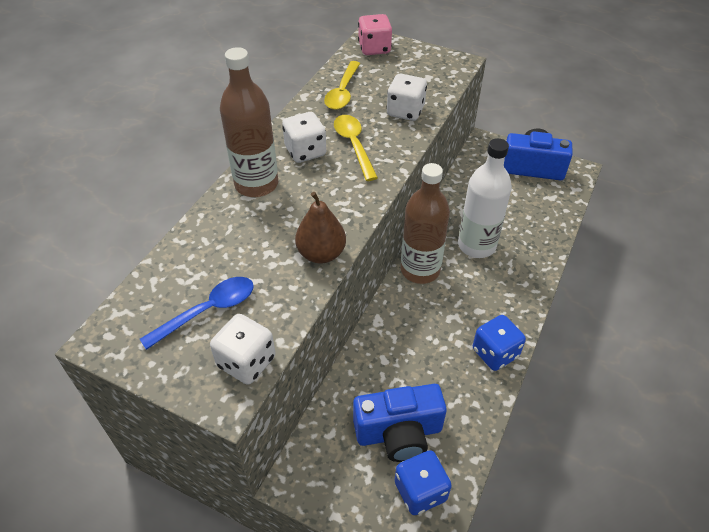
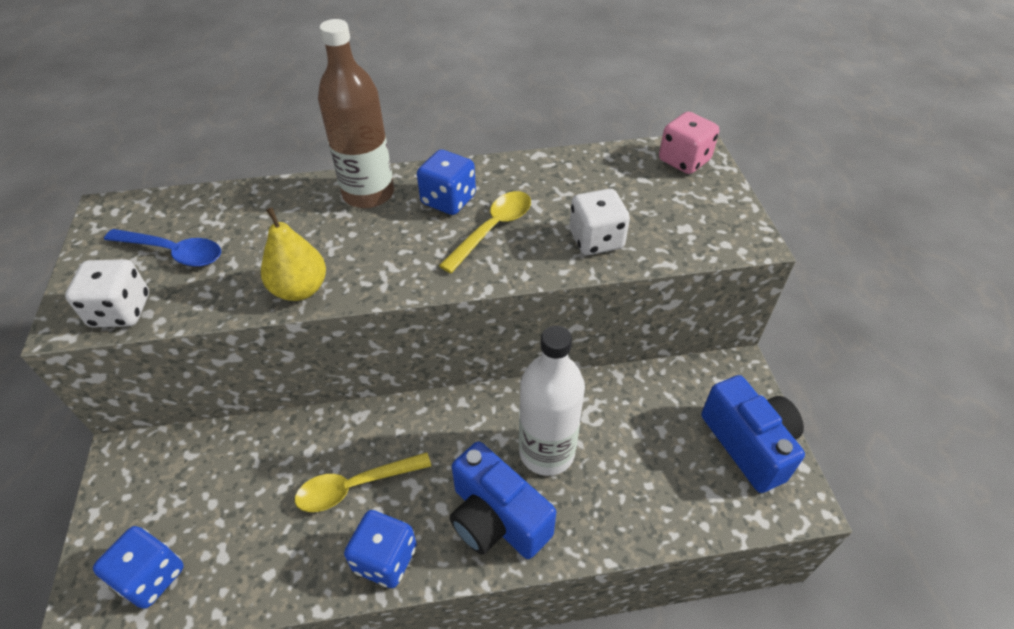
camera: 55 degrees right, 0 degrees up
(305, 151) = (448, 200): white dice -> blue dice
(321, 254) = (300, 289): brown pear -> yellow pear
(343, 92) = (575, 177): yellow spoon -> yellow spoon (355, 486)
(399, 433) = (218, 516): blue camera -> blue camera (496, 519)
(420, 270) = (461, 415): brown bottle -> none

